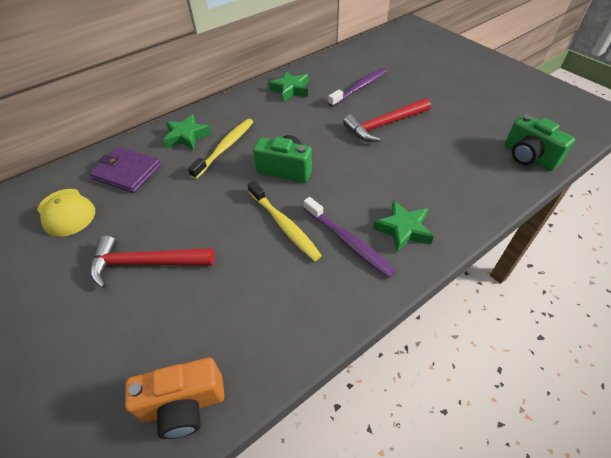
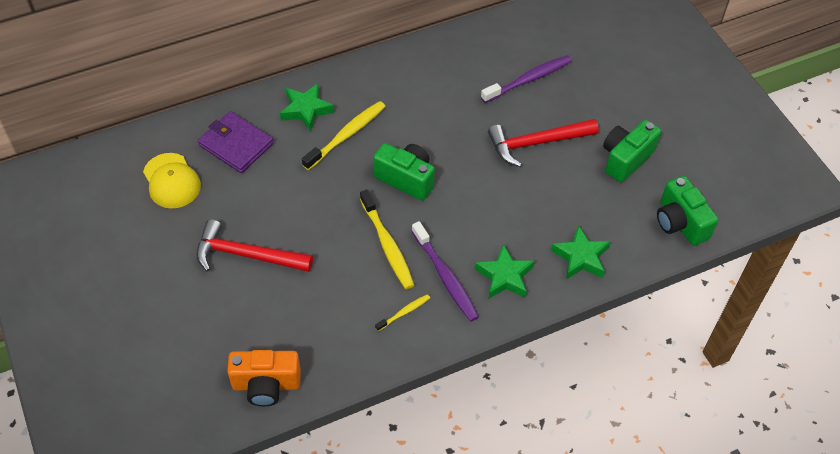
camera: 10 degrees right, 5 degrees up
(290, 89) = (442, 64): green star -> green star (580, 257)
(319, 284) = (404, 312): none -> yellow toothbrush
(459, 122) = (625, 159): none -> green camera

